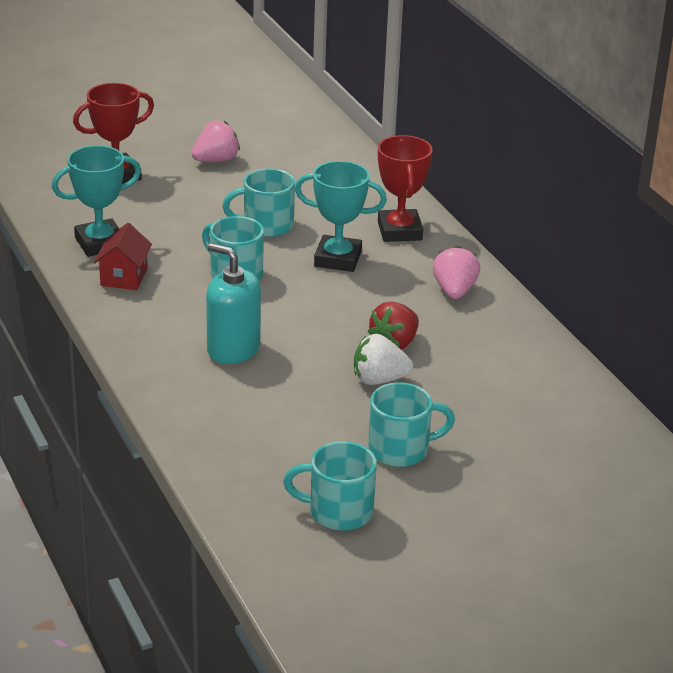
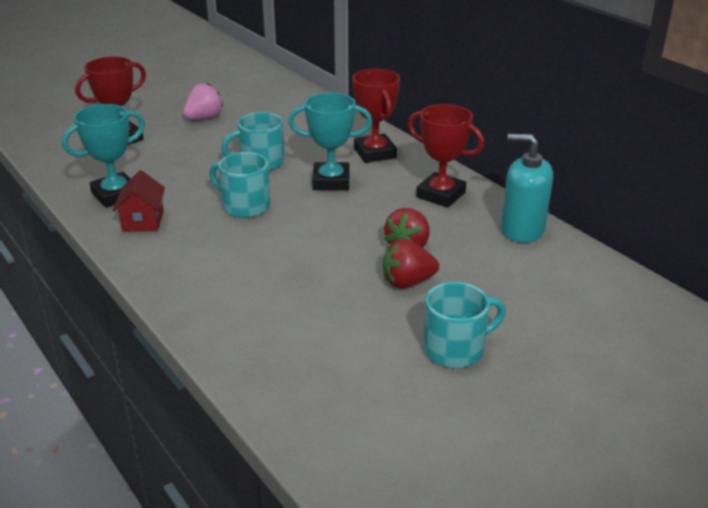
camera: 10 degrees left, 0 degrees up
(233, 349) = (262, 273): turquoise soap dispenser -> turquoise soap dispenser (522, 230)
(338, 512) = (420, 429): turquoise mug -> none
(379, 380) = (407, 282): white strawberry -> red strawberry
(454, 291) = (440, 195): pink strawberry -> red trophy

